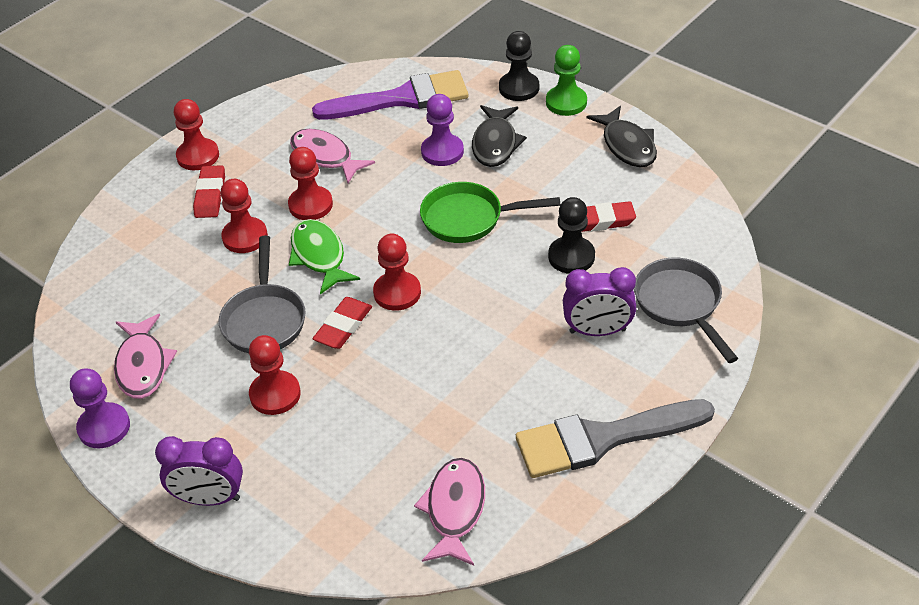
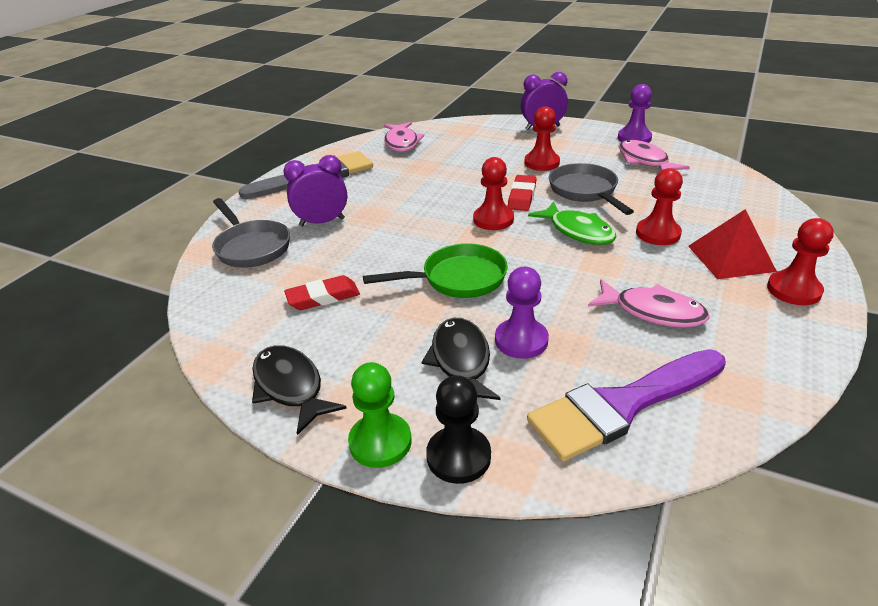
camera: 165 degrees right, 10 degrees down
(210, 195) = (731, 258): red eraser -> red pyramid
(310, 205) = (623, 266): red pawn -> none
(571, 257) = (349, 264): black pawn -> none

